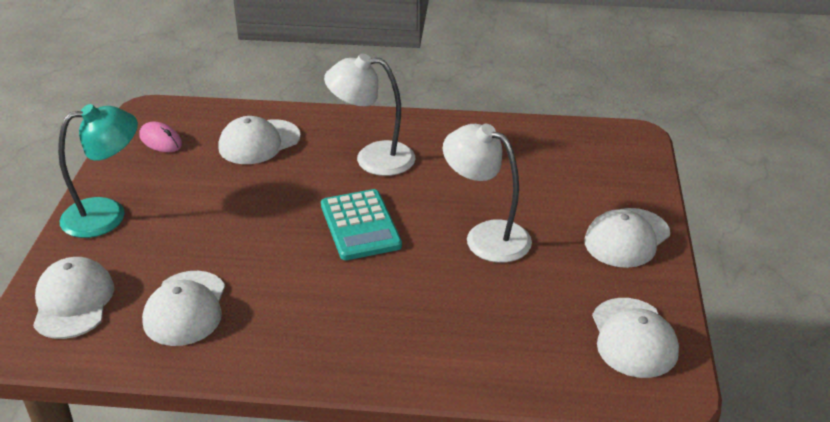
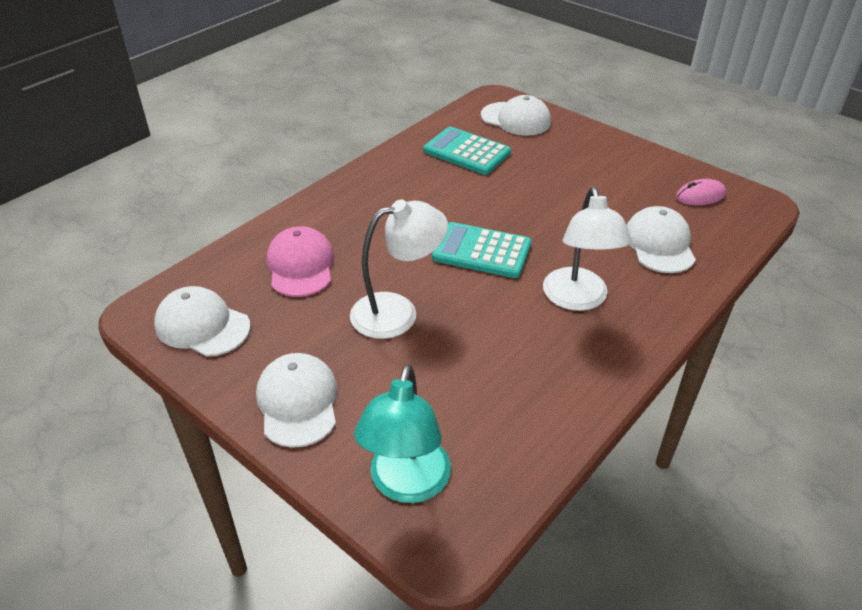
camera: 125 degrees right, 5 degrees up
(107, 214) = (605, 149): turquoise lamp -> turquoise lamp (406, 484)
(185, 308) = (467, 152): white cap -> turquoise calculator
(372, 158) = (577, 299): white lamp -> white lamp turned 135 degrees clockwise
(496, 324) = (300, 266): none -> pink cap

